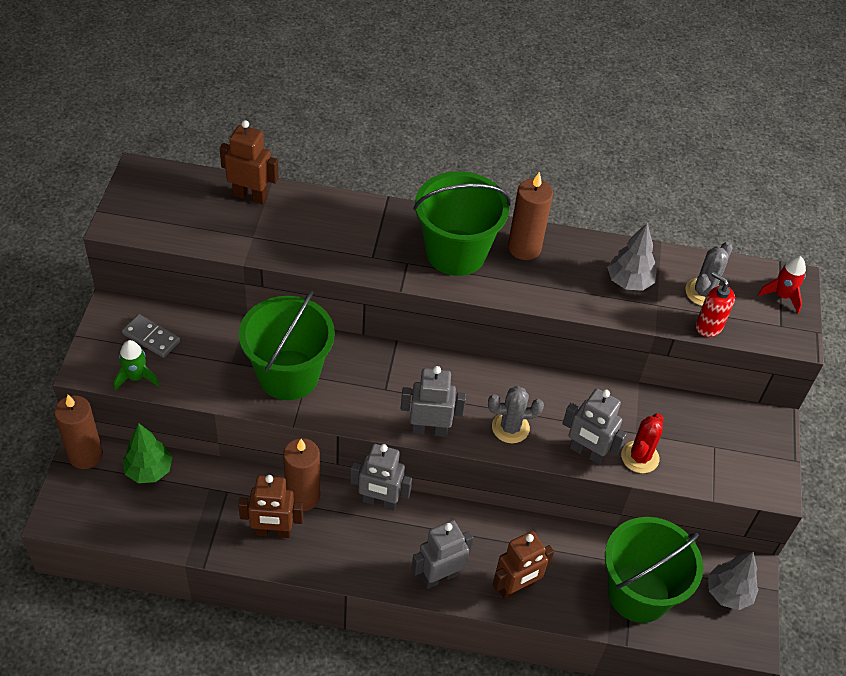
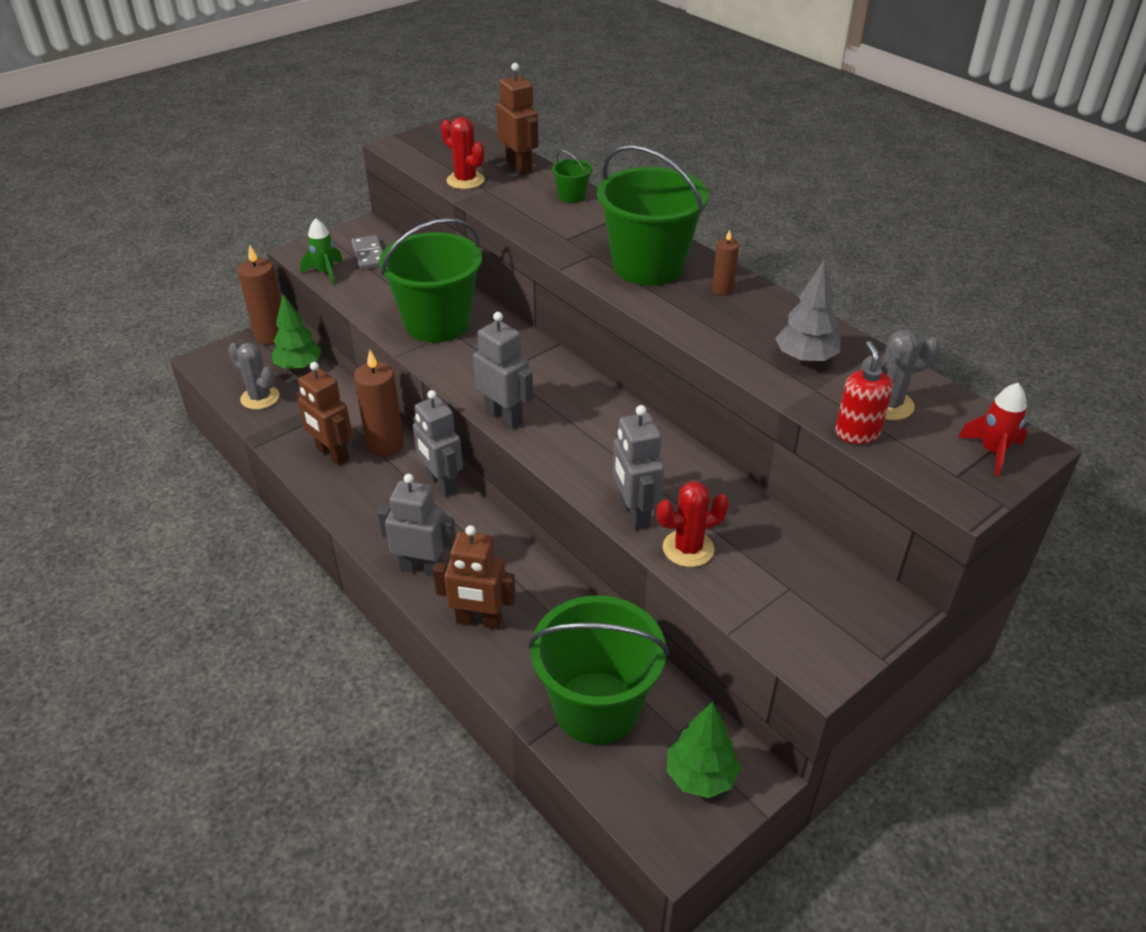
camera: 45 degrees right, 10 degrees down
(225, 235) = (465, 180): none -> red cactus
(327, 208) = (572, 196): none -> green bucket
(510, 427) = (581, 454): grey cactus -> grey cactus (260, 398)
(524, 248) = (722, 290): brown candle -> brown candle, size x0.53
(728, 593) = (700, 776): grey tree -> green tree

